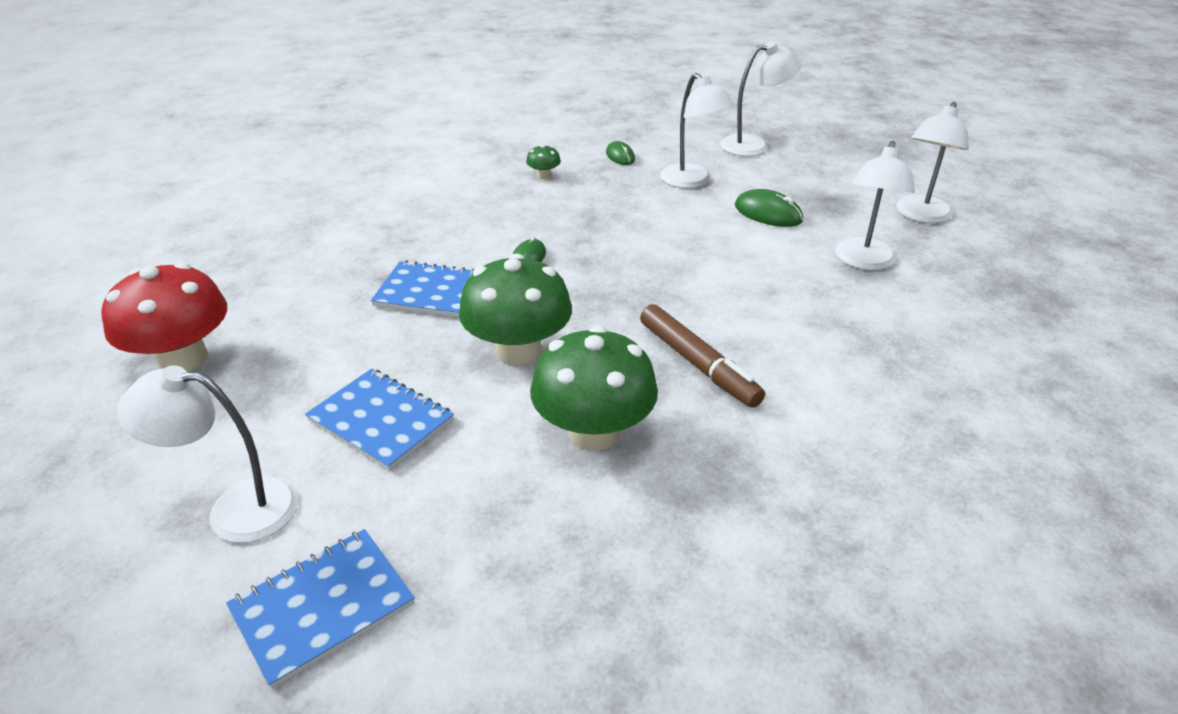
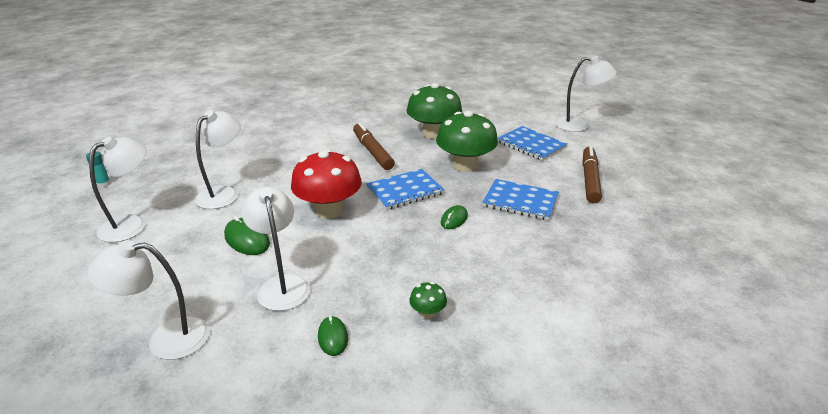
camera: 170 degrees left, 5 degrees down
(183, 358) = (654, 178): red mushroom -> red mushroom (329, 210)
(303, 343) = (590, 179): none -> brown marker
(323, 607) = (533, 104): blue notebook -> blue notebook (405, 191)
(1048, 258) = (103, 184): none -> turquoise glue stick

